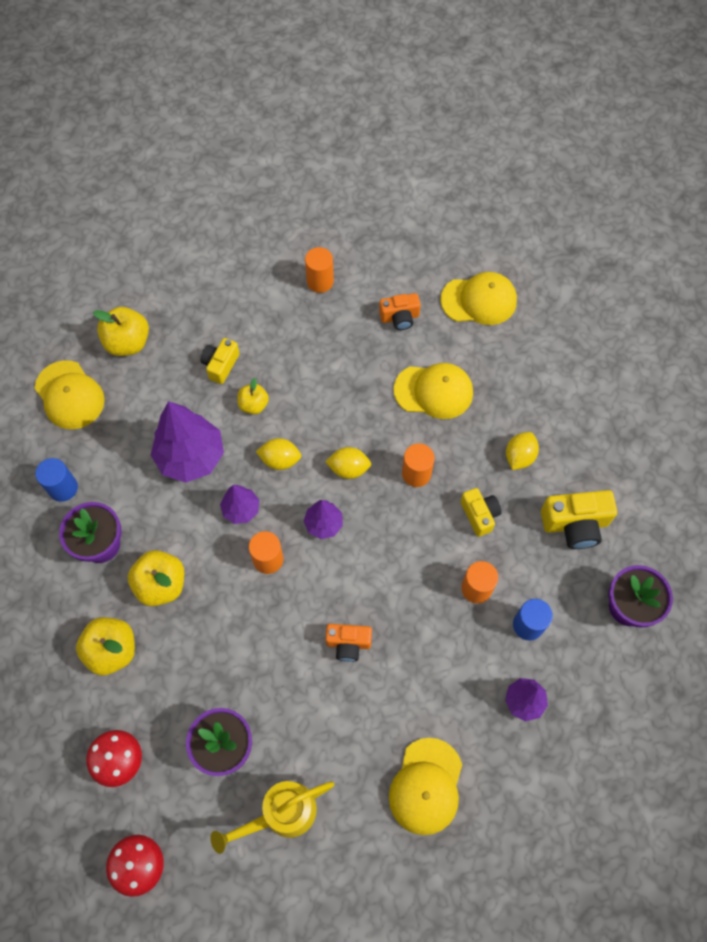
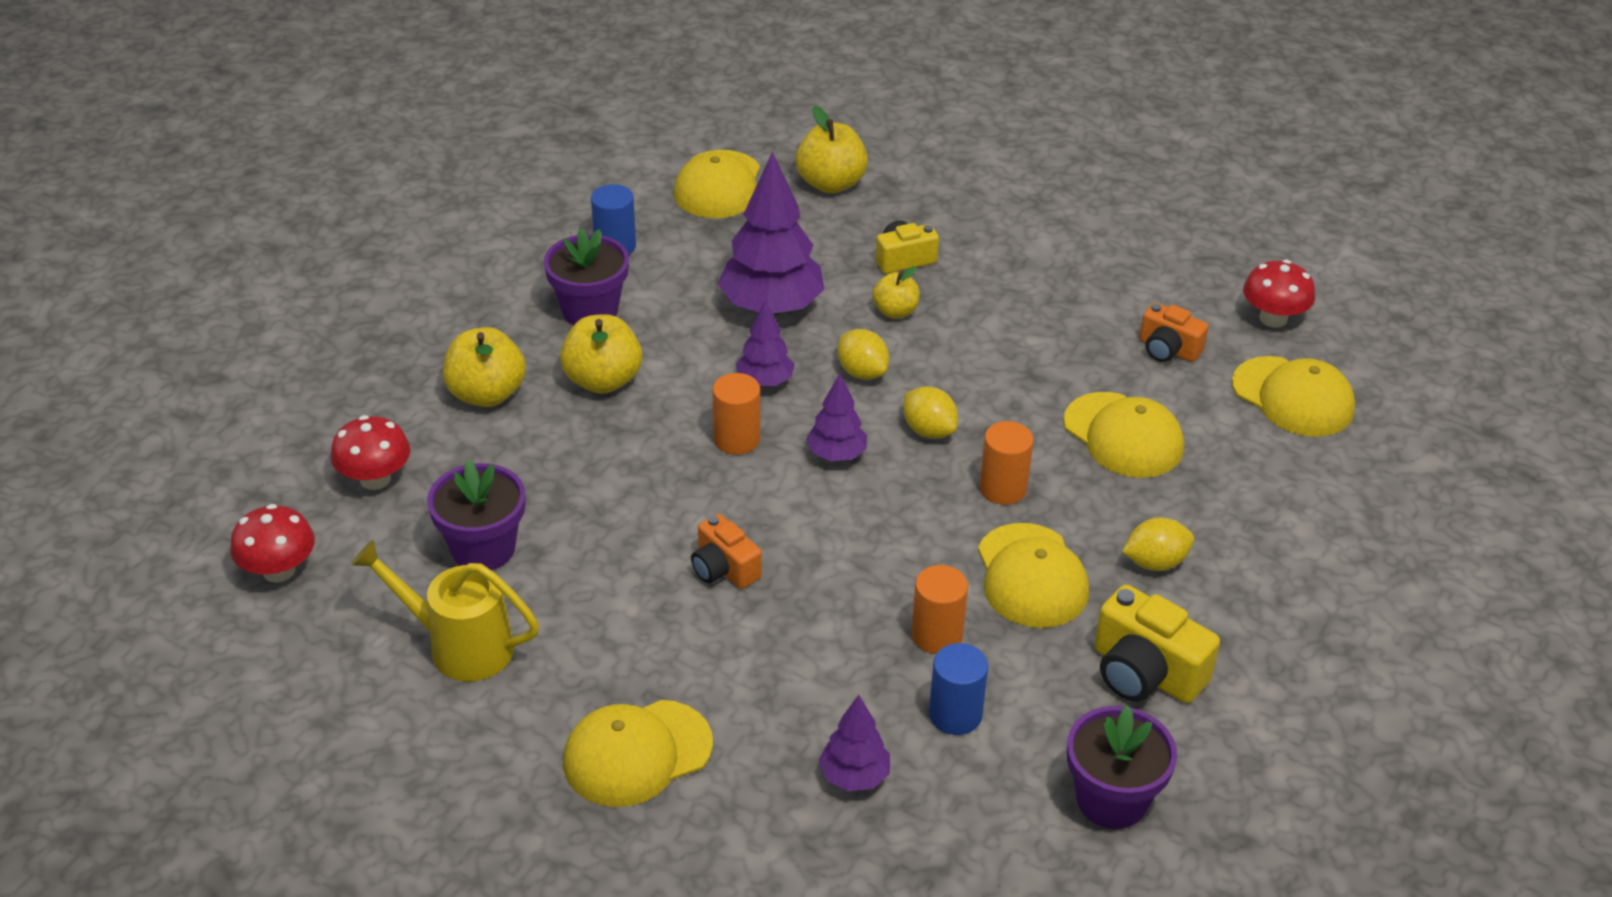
camera: 45 degrees right, 25 degrees down
(320, 281) = (1111, 263): orange cylinder -> none
(424, 256) = (1273, 318): none -> red mushroom
(479, 515) = (1031, 576): yellow camera -> yellow cap

